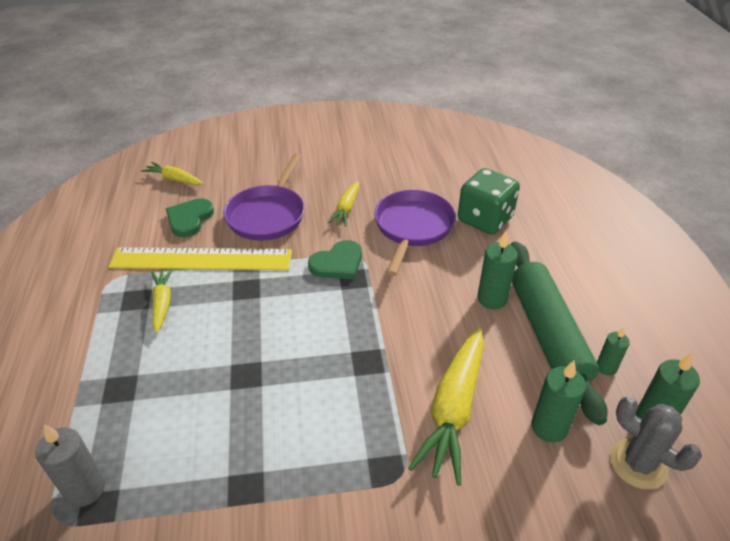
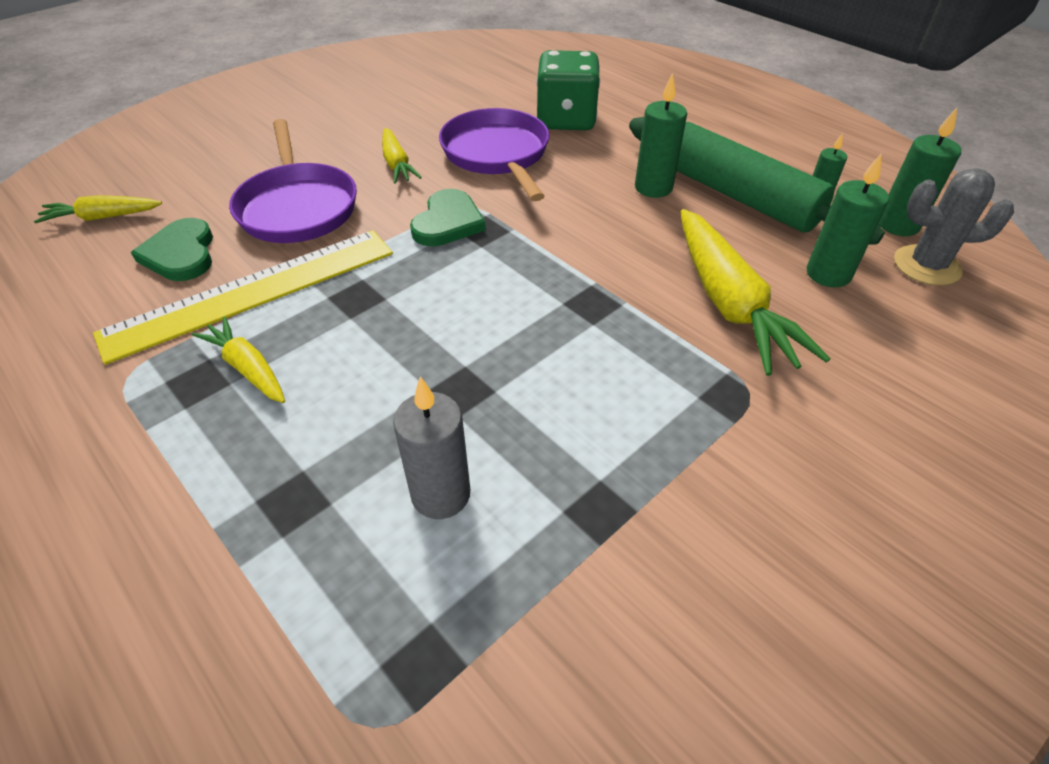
camera: 35 degrees left, 5 degrees up
(85, 489) = (378, 656): grey candle -> grey candle (441, 494)

